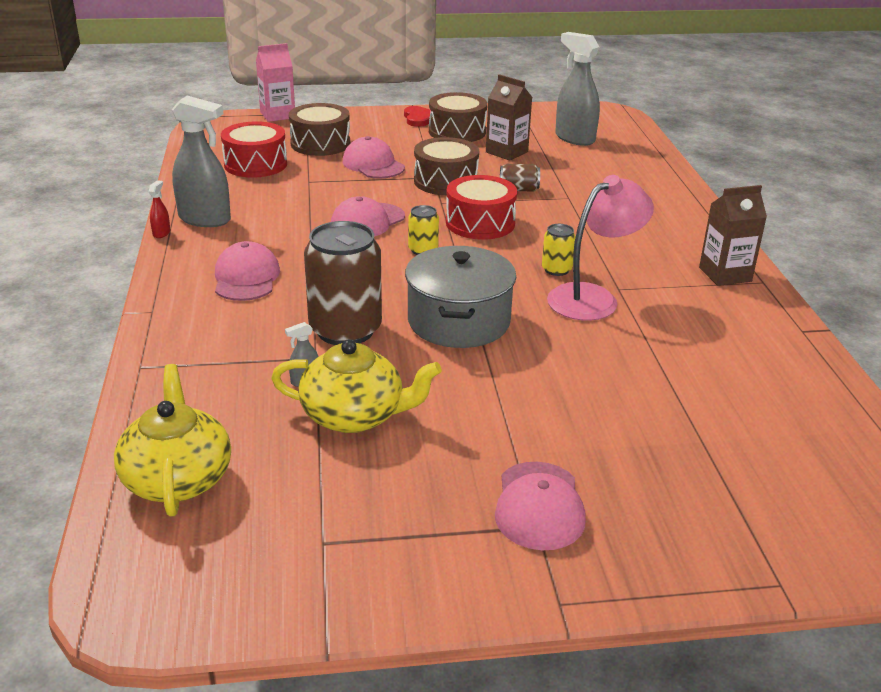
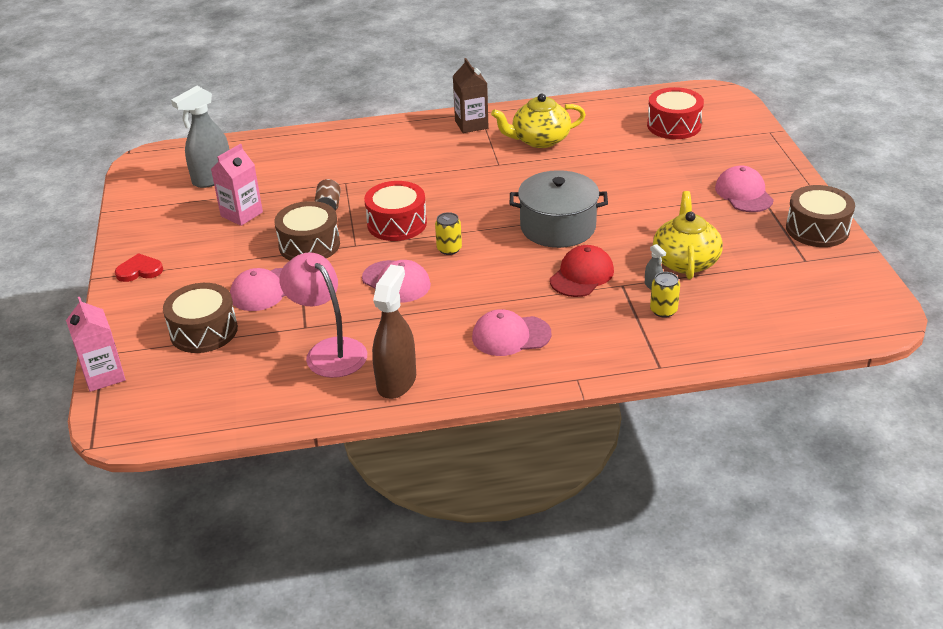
camera: 90 degrees left, 5 degrees up
(161, 233) = (429, 405): red spray bottle -> none
(177, 478) = (776, 322): yellow teapot -> yellow teapot (539, 140)
(205, 219) = (396, 381): grey spray bottle -> brown spray bottle
(255, 164) = (258, 369): red drum -> red drum (674, 125)
(345, 330) = (582, 275): brown can -> red cap
(457, 132) = (183, 244): brown drum -> brown drum (817, 229)
(506, 152) = (241, 214): brown carton -> pink carton
(539, 506) = (744, 193): pink cap -> pink cap turned 105 degrees counterclockwise
(556, 269) = (474, 188): yellow can -> yellow can (663, 310)
(593, 298) = (513, 174): pink lamp -> pink lamp (329, 351)

